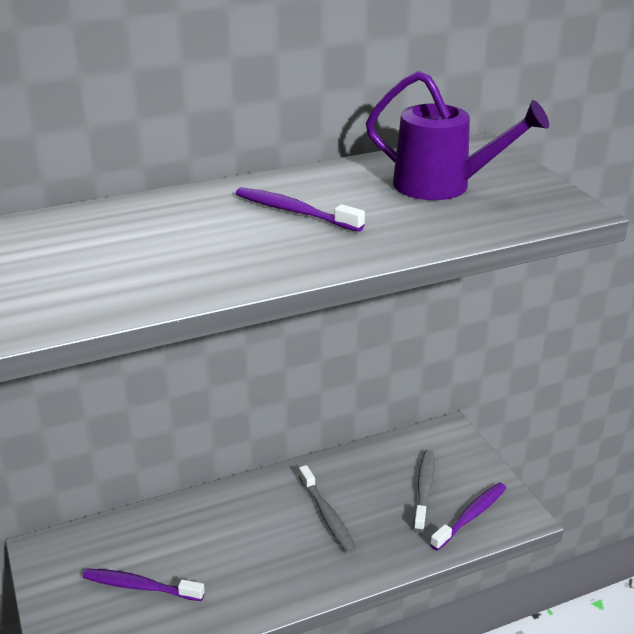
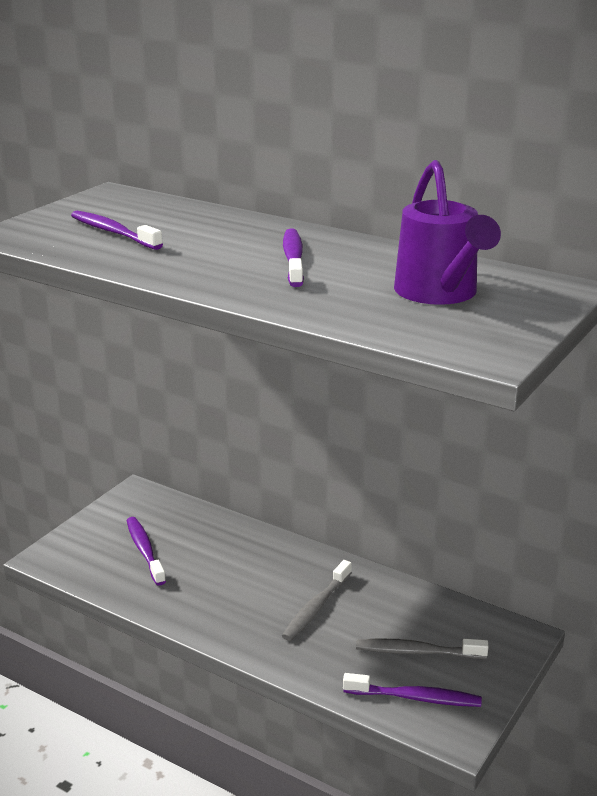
camera: 55 degrees right, 5 degrees down
(92, 269) = (113, 232): none -> purple toothbrush
(424, 489) = (417, 652): grey toothbrush -> grey toothbrush turned 150 degrees counterclockwise

